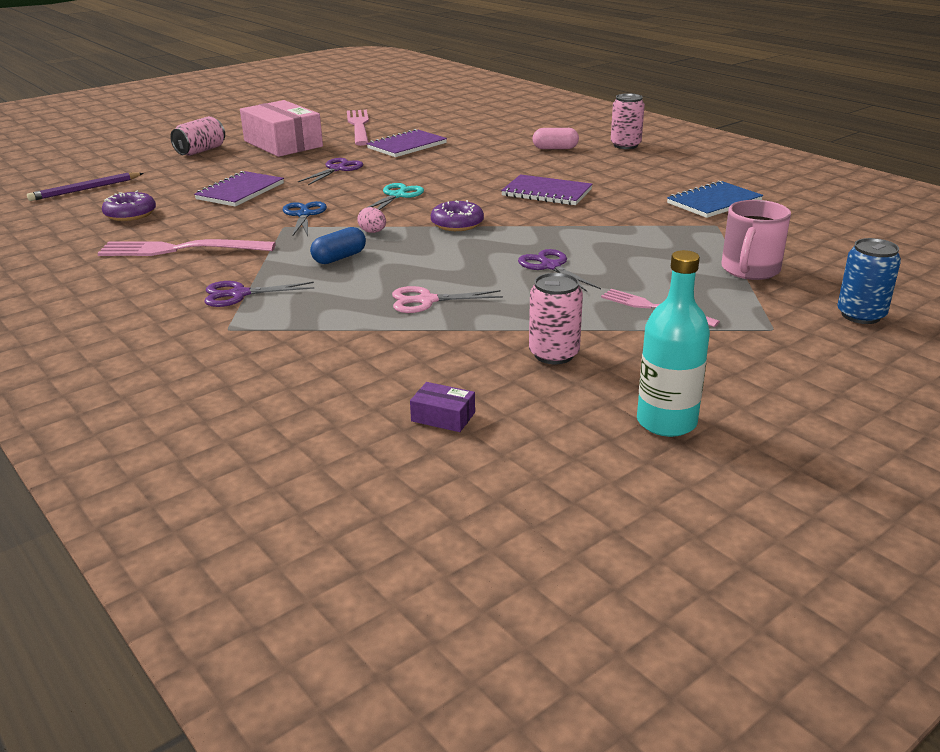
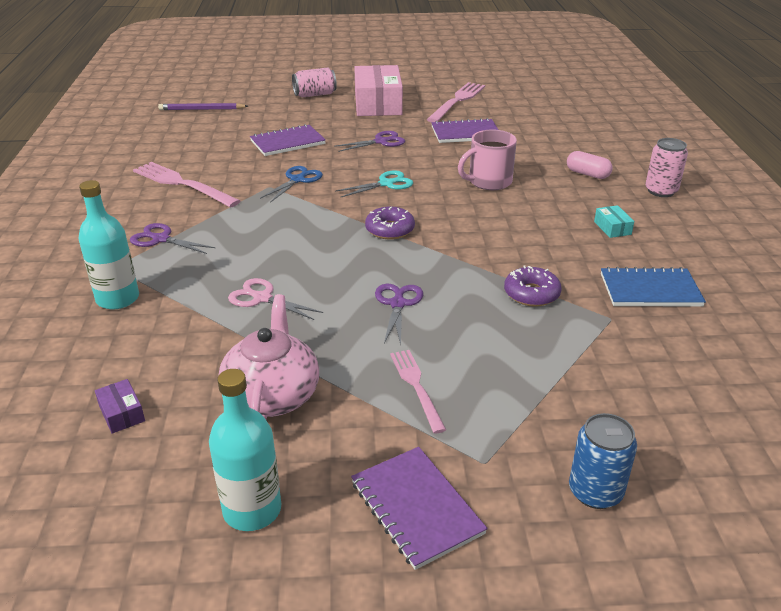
camera: 35 degrees right, 5 degrees up
(130, 214) = (197, 141): purple donut -> purple donut (531, 294)
(279, 348) = (118, 299): none -> turquoise bottle
(339, 258) = (263, 231): blue capsule -> none
(373, 232) = (319, 214): pink egg -> none
(547, 193) = (508, 222): purple notebook -> purple notebook (416, 508)
(554, 354) = (272, 395): pink can -> pink teapot
(629, 175) = (612, 228): none -> turquoise box
(750, 270) = (565, 385): pink mug -> pink mug (488, 182)

